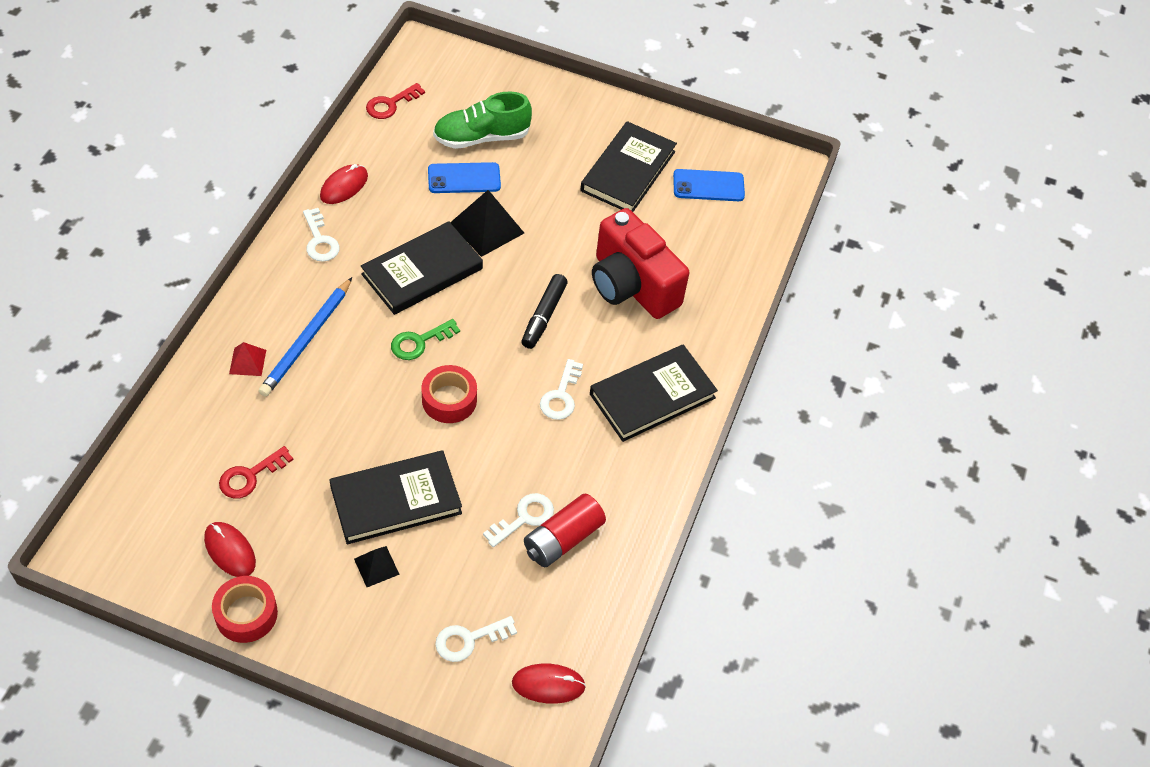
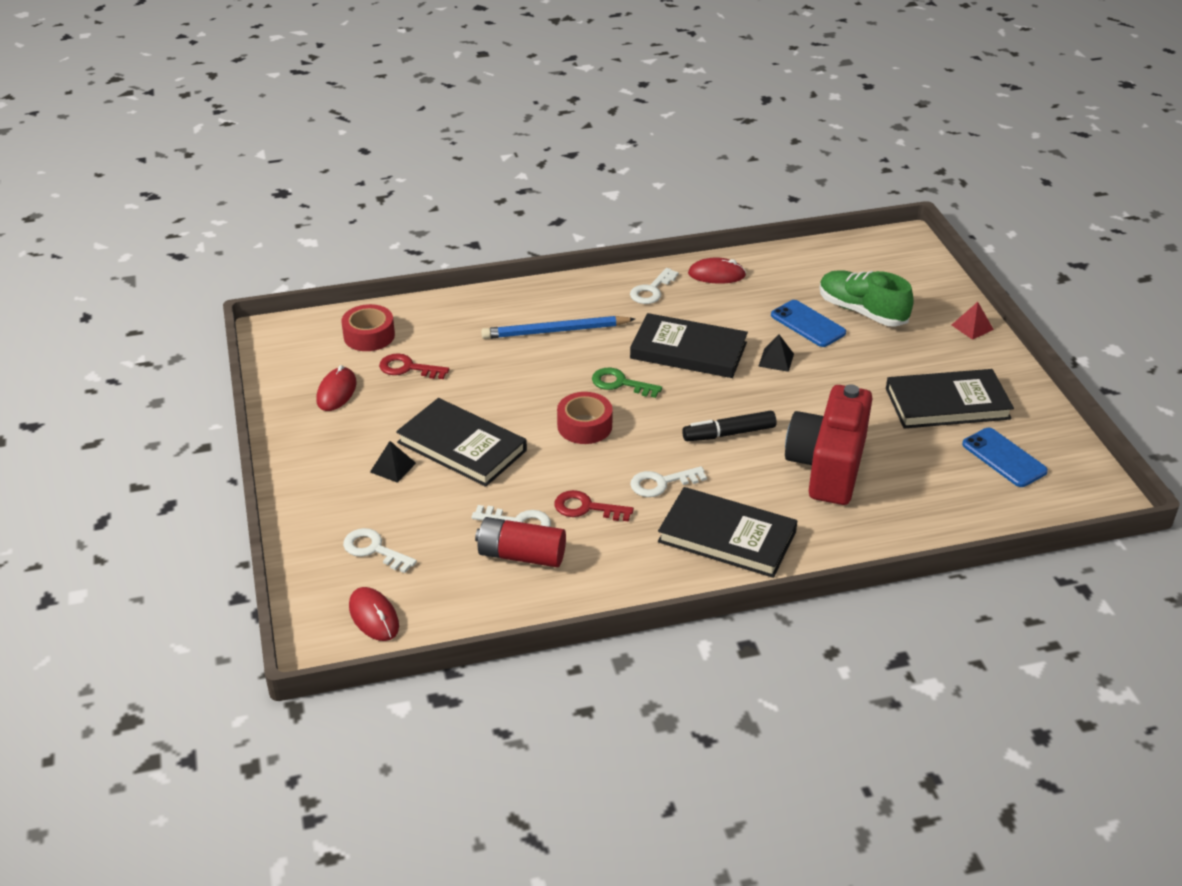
camera: 60 degrees right, 15 degrees down
(246, 614) = (292, 427): red tape -> red tape (369, 336)
(247, 361) = (504, 316): red pyramid -> red pyramid (972, 327)
(390, 104) = (826, 254): red key -> red key (586, 508)
(487, 227) = (776, 360): black pyramid -> black pyramid, size x0.55

